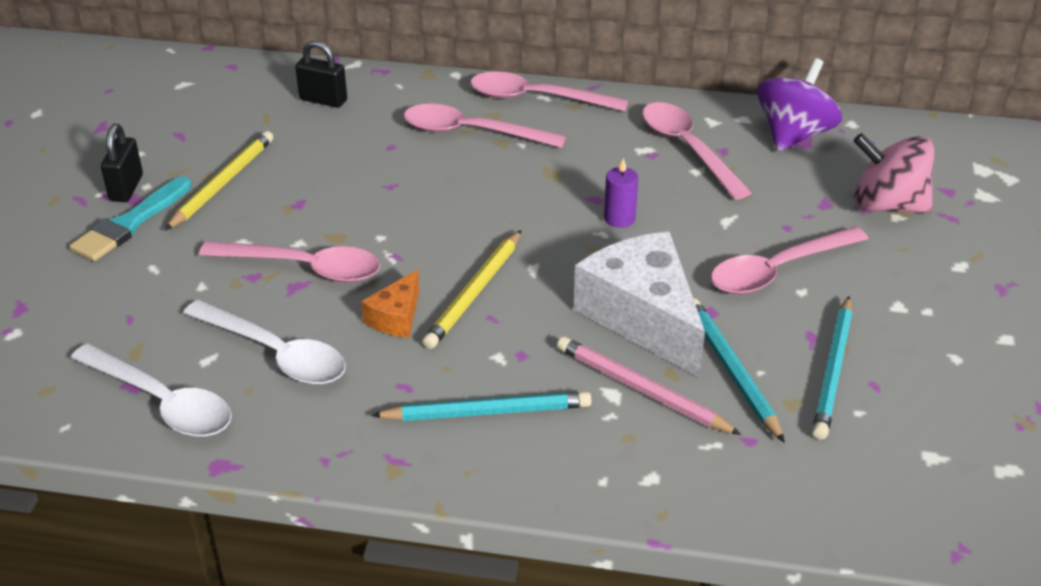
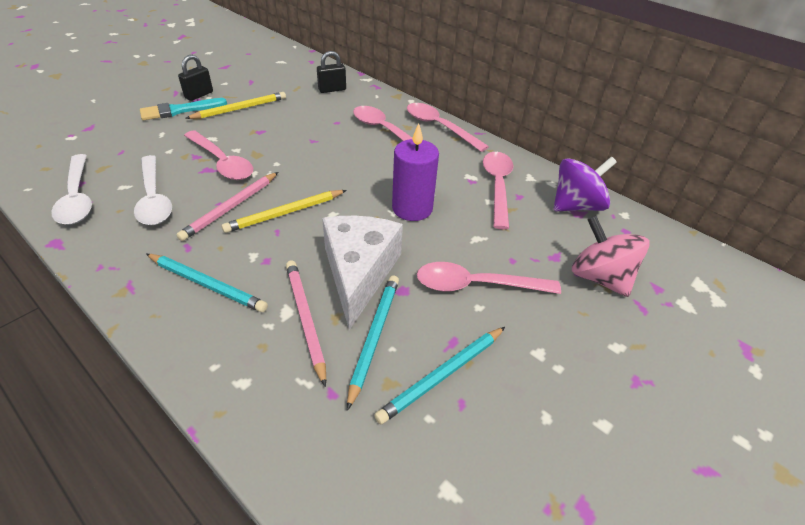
camera: 30 degrees right, 5 degrees up
(323, 100) = (332, 89): black padlock -> black padlock turned 75 degrees counterclockwise
(396, 317) = (231, 207): orange cheese -> pink pencil
(619, 218) = (412, 208): purple candle -> purple candle, size x1.89

